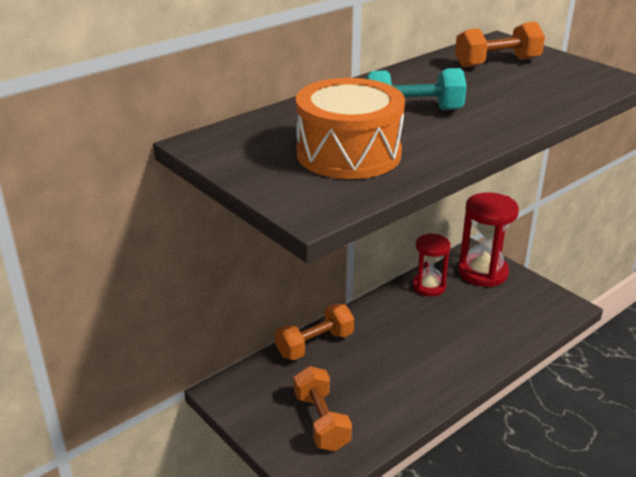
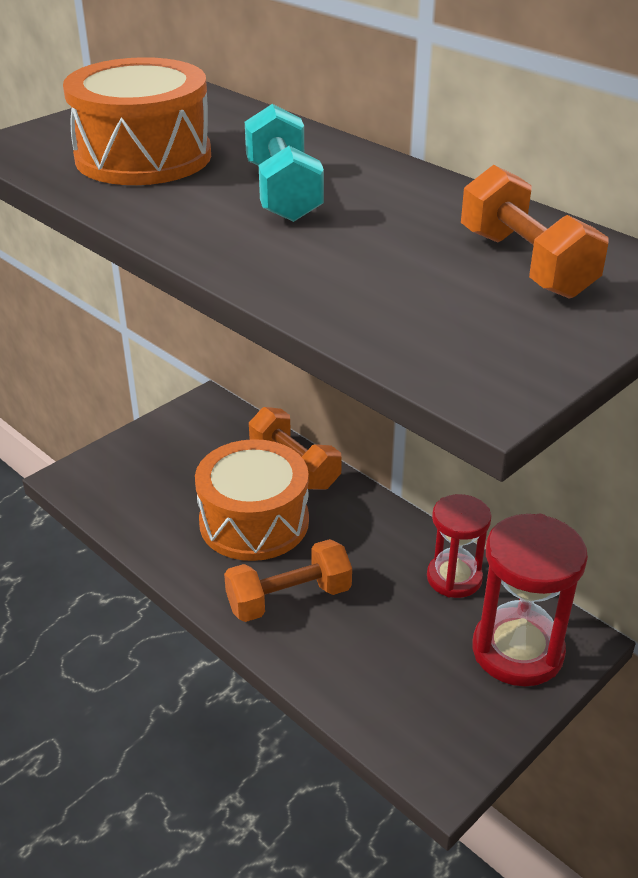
camera: 85 degrees right, 5 degrees up
(321, 421) = (155, 479): orange dumbbell -> orange dumbbell (289, 599)
(376, 367) = (254, 522): none -> orange drum

